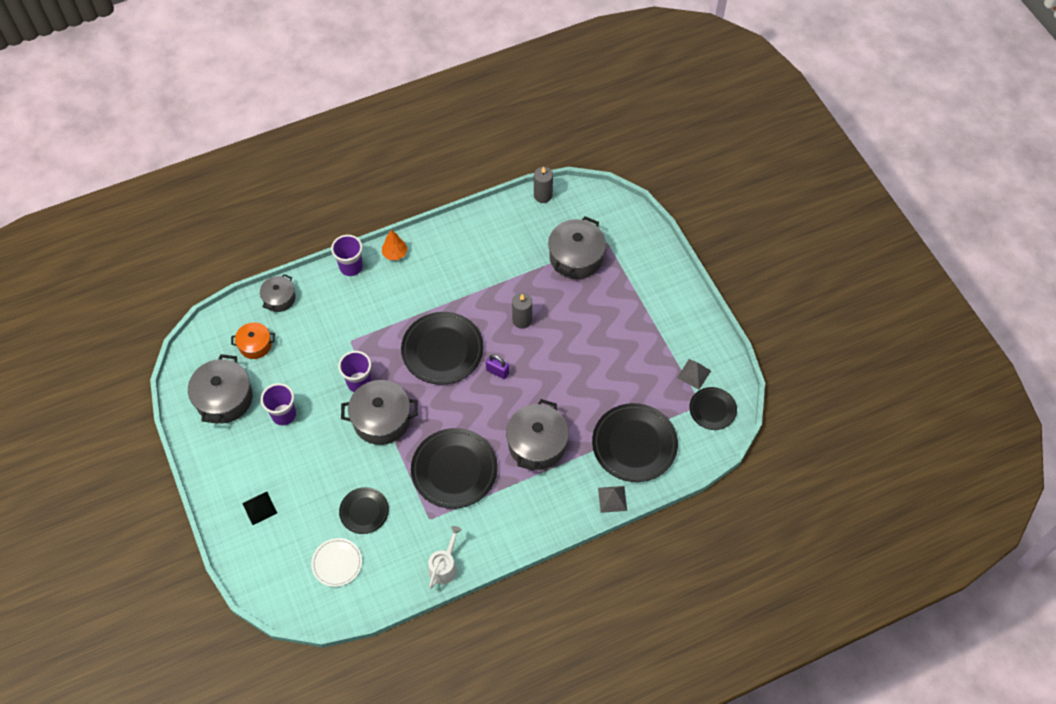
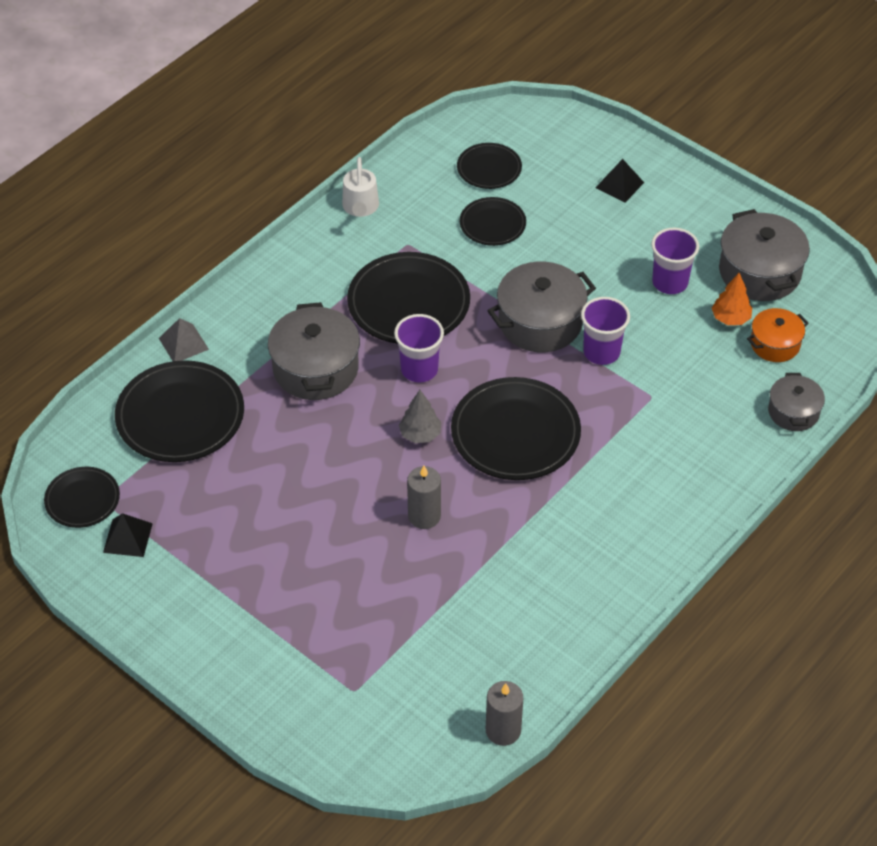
camera: 155 degrees right, 10 degrees down
(337, 563) = (489, 168): white plate -> black plate
(351, 267) = (728, 493): purple cup -> purple cup (419, 369)
(395, 253) = (678, 538): orange tree -> orange tree (730, 318)
(497, 372) = (420, 434): purple padlock -> grey tree
(576, 257) = (391, 644): grey pot -> none
(694, 374) = (127, 538): grey pyramid -> black pyramid

